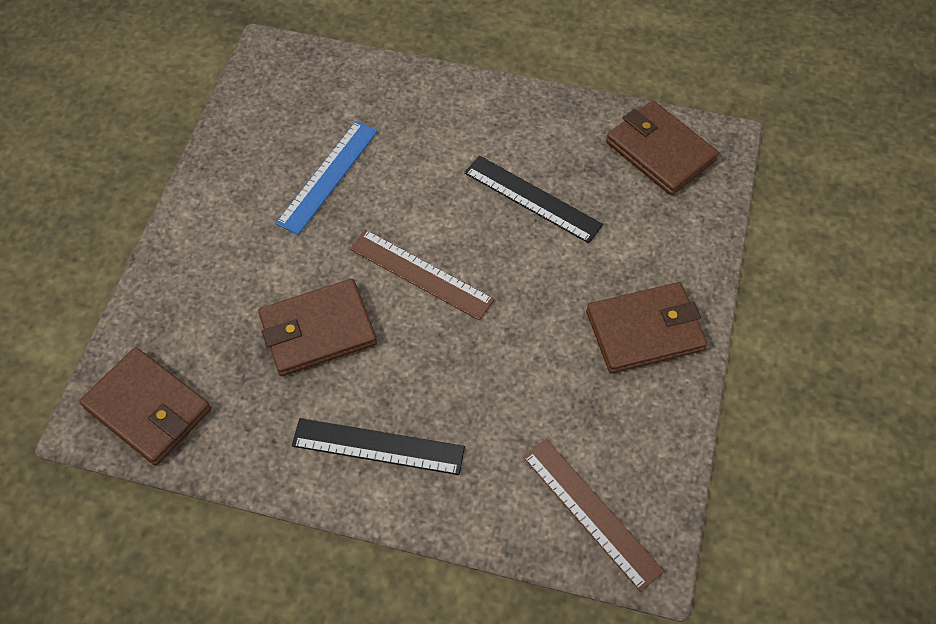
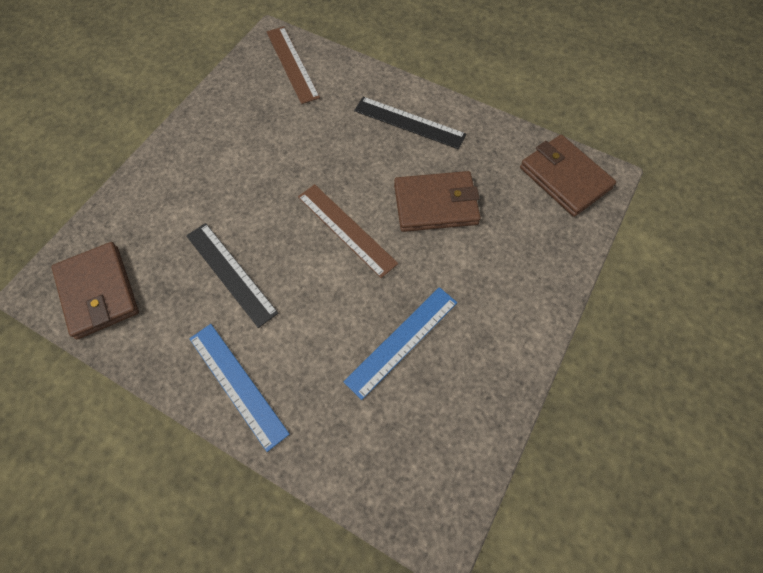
camera: 165 degrees left, 5 degrees up
(477, 108) = (238, 384): none -> blue ruler
(645, 330) = (202, 152): brown wallet -> none

